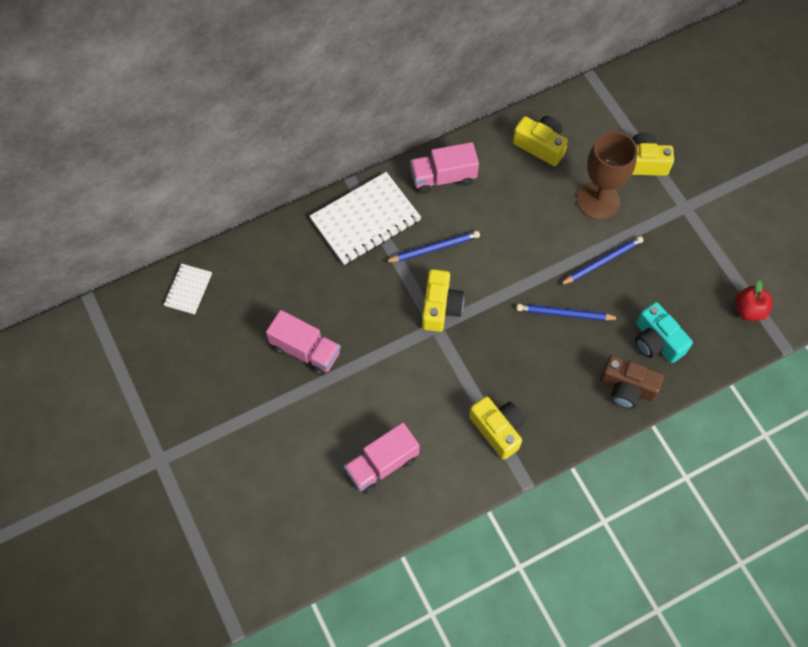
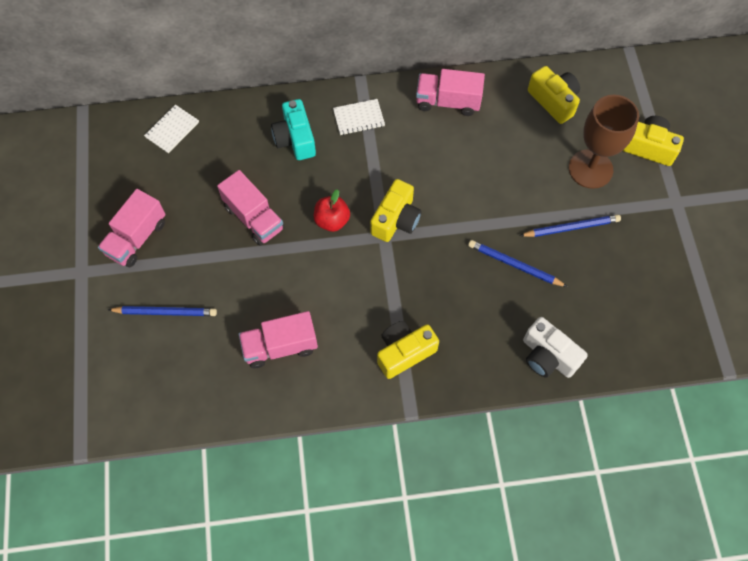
camera: 20 degrees right, 0 degrees up
(200, 408) = (136, 238): none -> pink truck
(365, 220) = (358, 118): white notebook -> white notebook, size x0.51
(434, 248) = (412, 164): blue pencil -> blue pencil (165, 312)
(498, 429) = (404, 352): yellow camera -> yellow camera turned 105 degrees counterclockwise
(626, 388) = (548, 356): brown camera -> white camera
(656, 341) = (596, 321): turquoise camera -> turquoise camera (295, 139)
(749, 310) = (704, 322): red apple -> red apple (332, 220)

